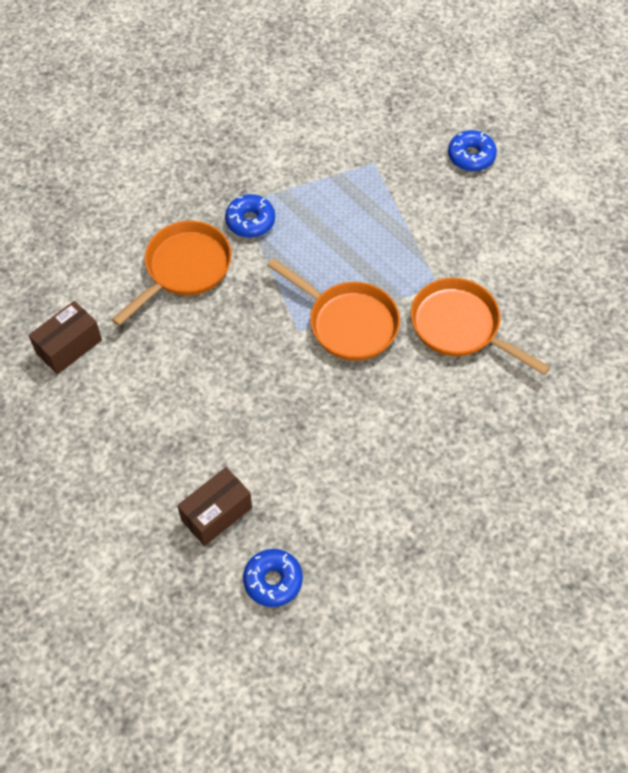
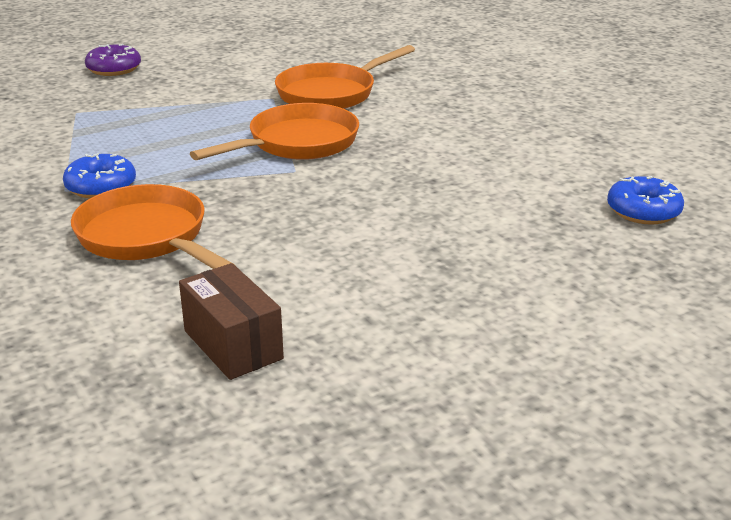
camera: 80 degrees left, 30 degrees down
(216, 514) = (551, 240): brown box -> none
(471, 156) = (114, 69): blue donut -> purple donut

